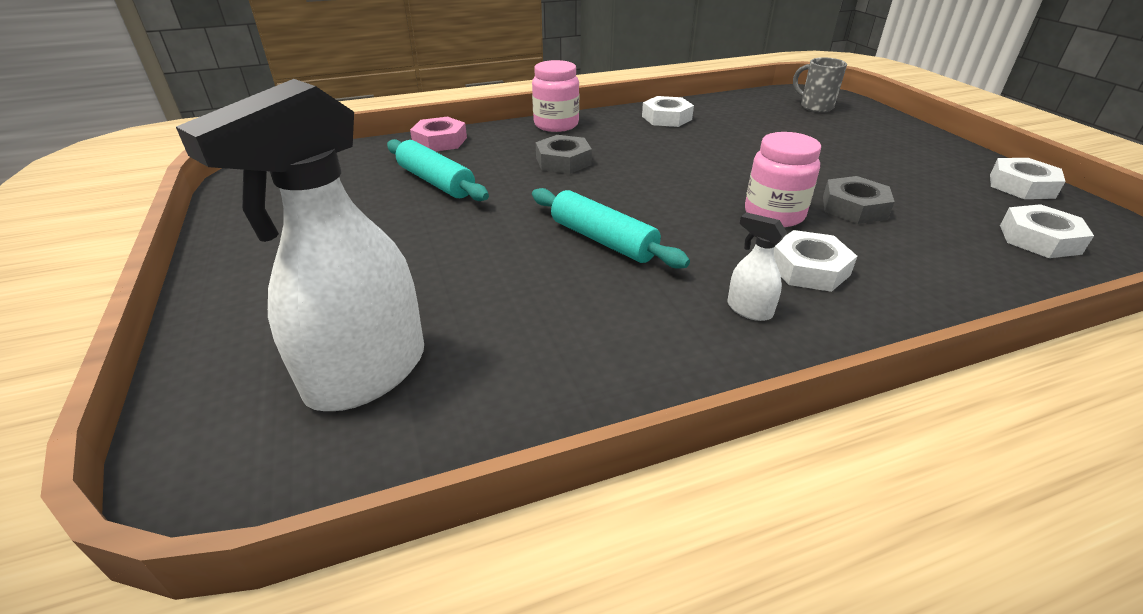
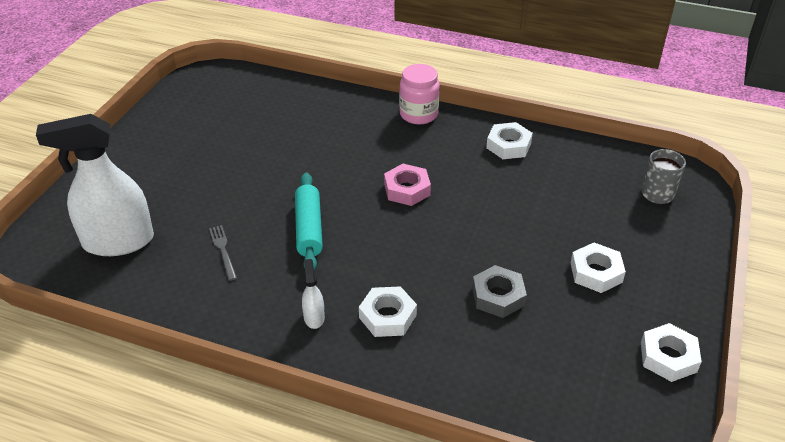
camera: 40 degrees right, 5 degrees up
(436, 182) = (281, 133): turquoise rolling pin -> none
(440, 141) = (326, 95): pink nut -> pink nut (407, 189)
(539, 306) = (223, 250): none -> grey fork
(563, 161) = (374, 153): grey nut -> none
(774, 214) = (435, 270): pink jar -> none
(1039, 239) = (579, 395): white nut -> white nut (596, 272)

